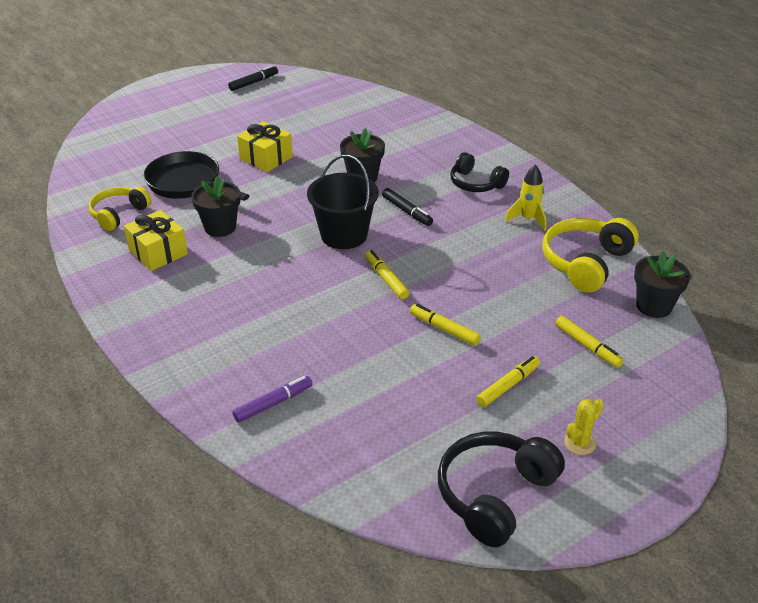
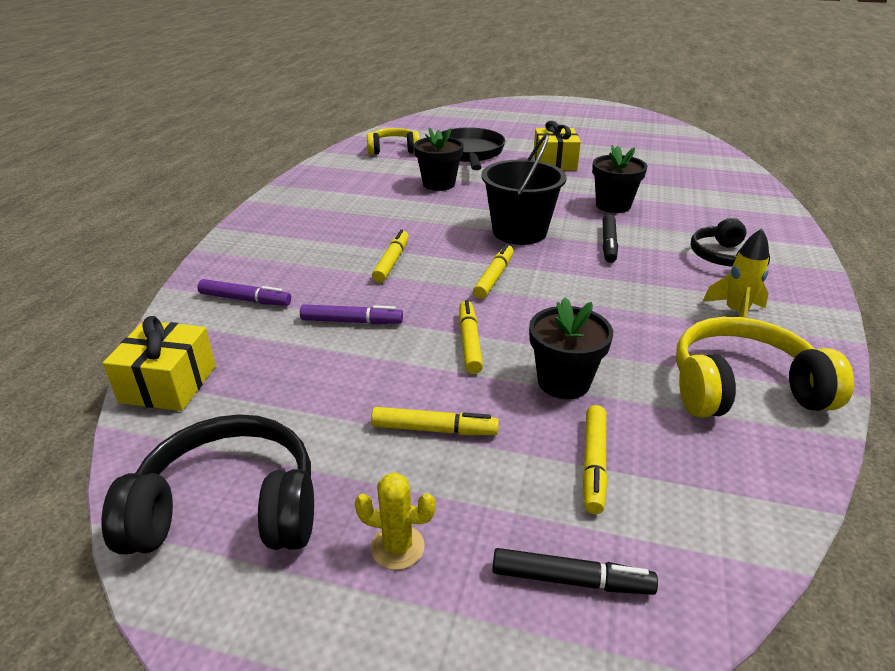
camera: 50 degrees right, 5 degrees down
(158, 252) = (372, 178): yellow gift -> yellow gift (168, 384)
(253, 82) = (633, 121): black marker -> black marker (571, 580)
(309, 311) = (391, 262): none -> yellow marker
(364, 366) = (351, 321): none -> purple marker
(654, 306) = (770, 492): black flower pot -> black flower pot (563, 382)

